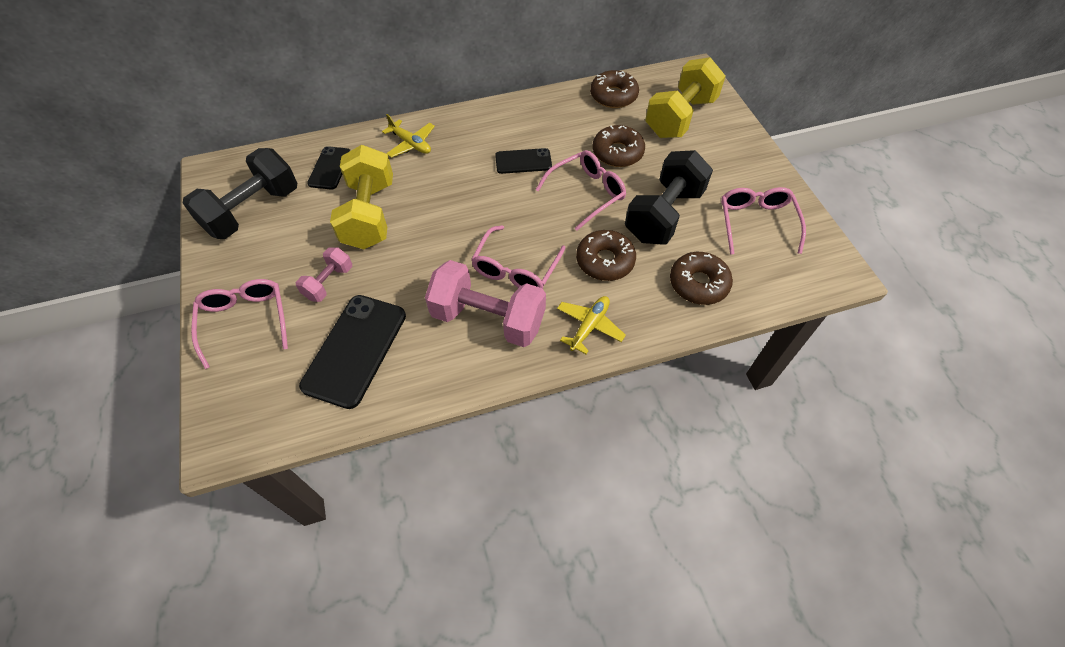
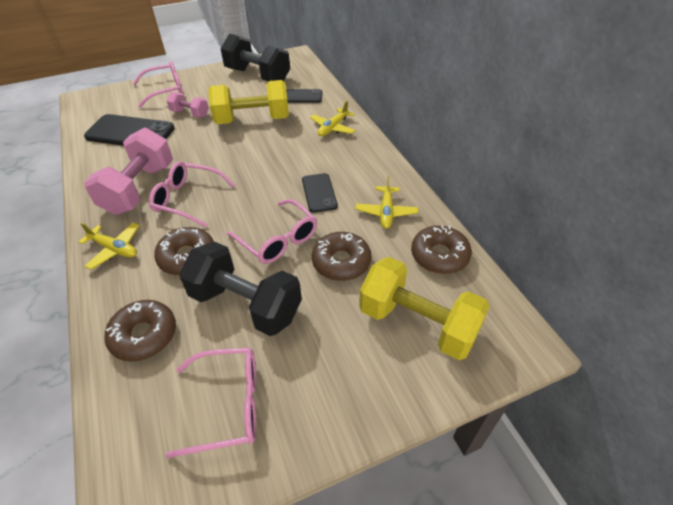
camera: 85 degrees right, 10 degrees down
(558, 119) = (386, 212): none -> yellow plane

